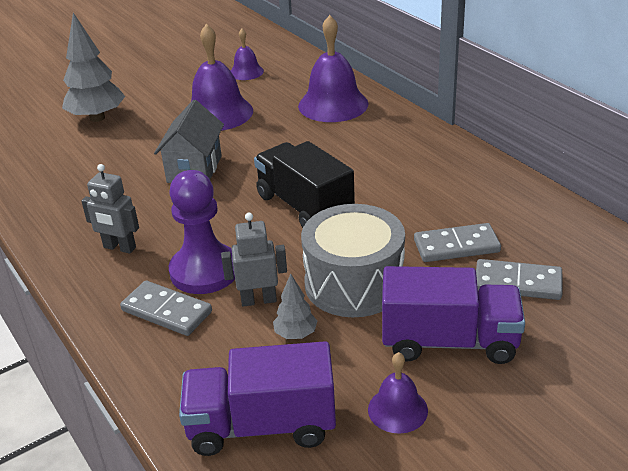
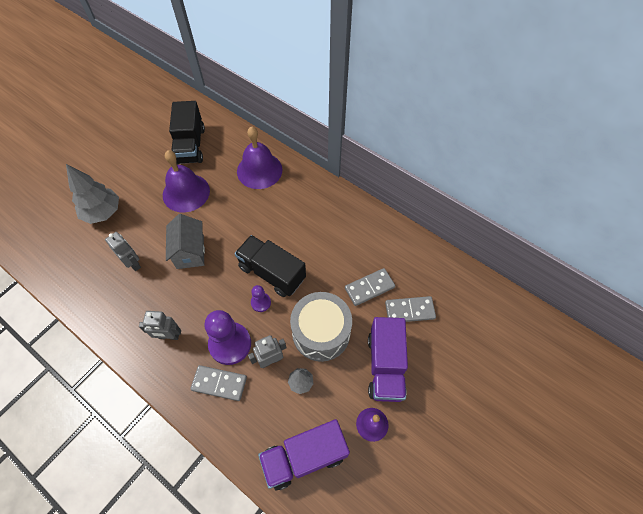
camera: 20 degrees left, 25 degrees up
(110, 169) = (133, 263): none -> grey robot
(246, 72) = (190, 145): purple bell -> black truck
(273, 235) = (261, 302): none -> purple pawn
(449, 341) = (385, 366): purple truck -> purple truck turned 105 degrees clockwise

